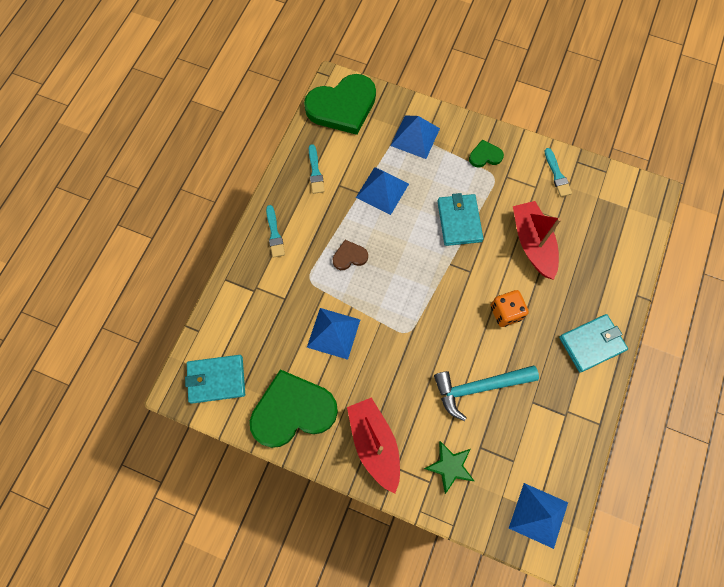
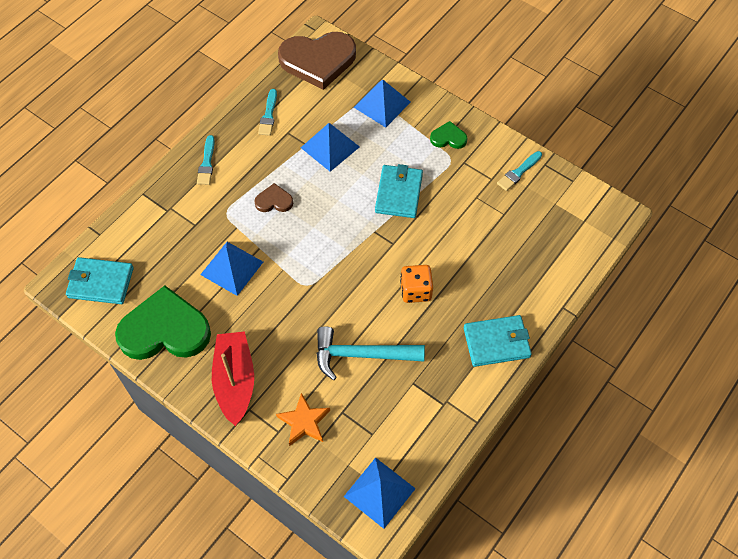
camera: 15 degrees right, 10 degrees down
(342, 106) = (318, 61): green heart -> brown heart
(450, 466) = (304, 422): green star -> orange star
(532, 243) = (468, 232): red boat -> none
(557, 175) = (518, 172): turquoise brush -> turquoise brush turned 45 degrees clockwise

